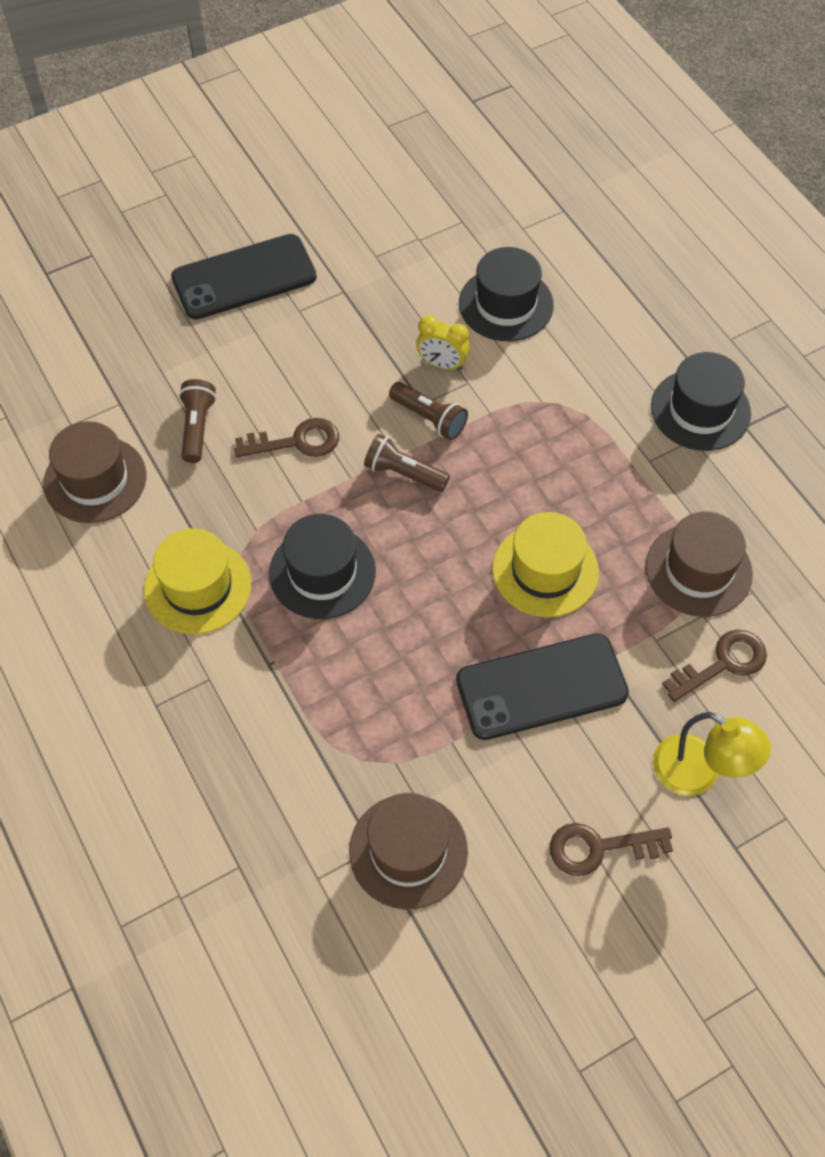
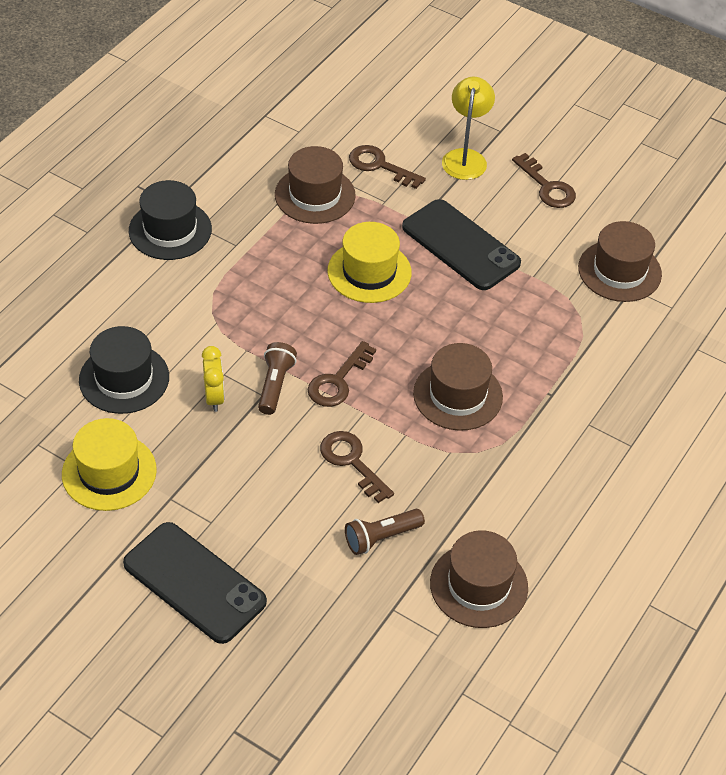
camera: 120 degrees left, 10 degrees down
(198, 587) = (523, 465): yellow hat -> yellow hat (109, 472)
(322, 572) = (457, 395): black hat -> brown hat
(404, 473) = (338, 381): brown flashlight -> brown key

